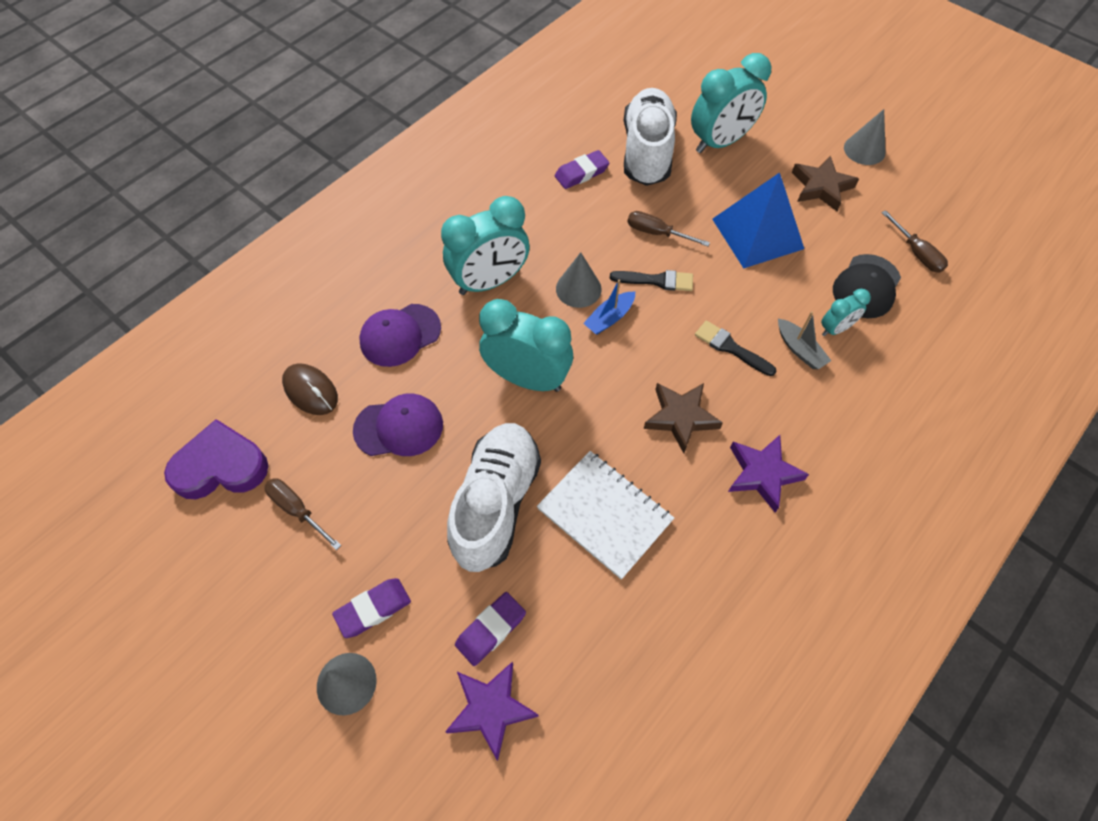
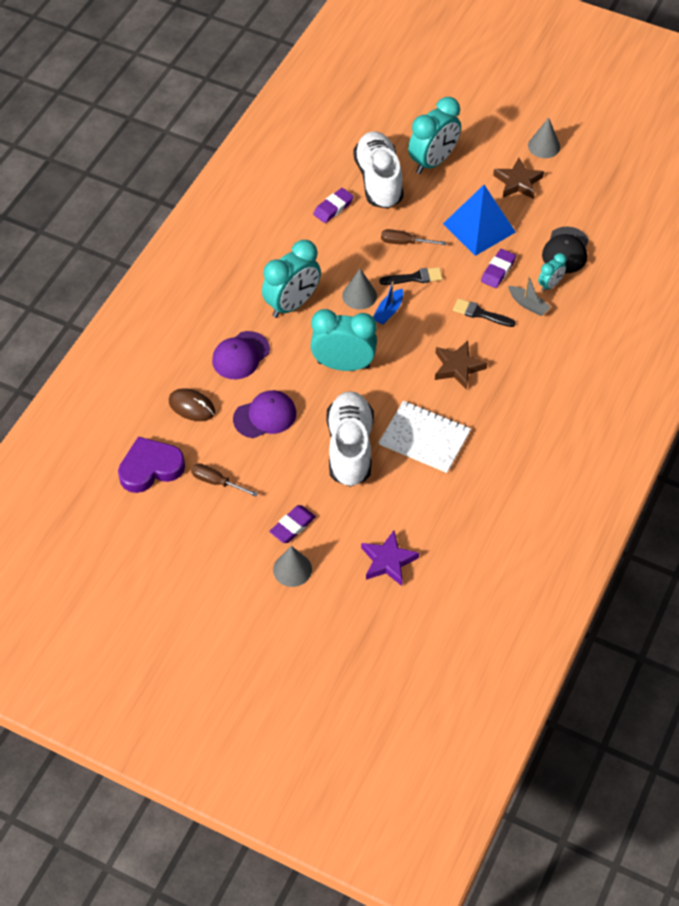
camera: 15 degrees left, 5 degrees down
(490, 629) = (372, 520): purple eraser -> purple eraser (498, 271)
(762, 474) = (522, 390): purple star -> none
(916, 253) = (596, 219): brown screwdriver -> none

